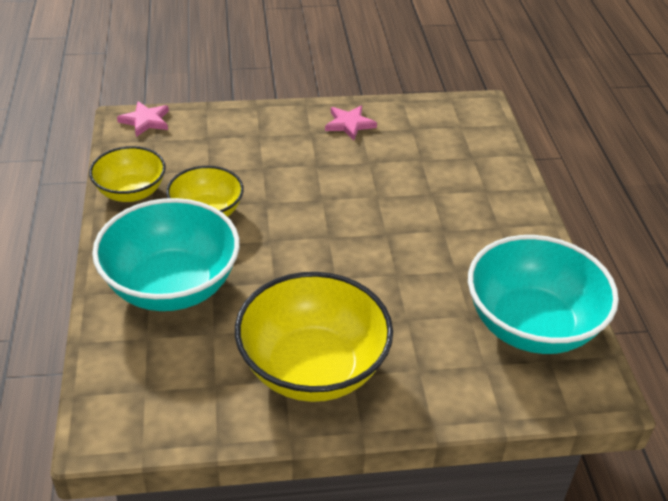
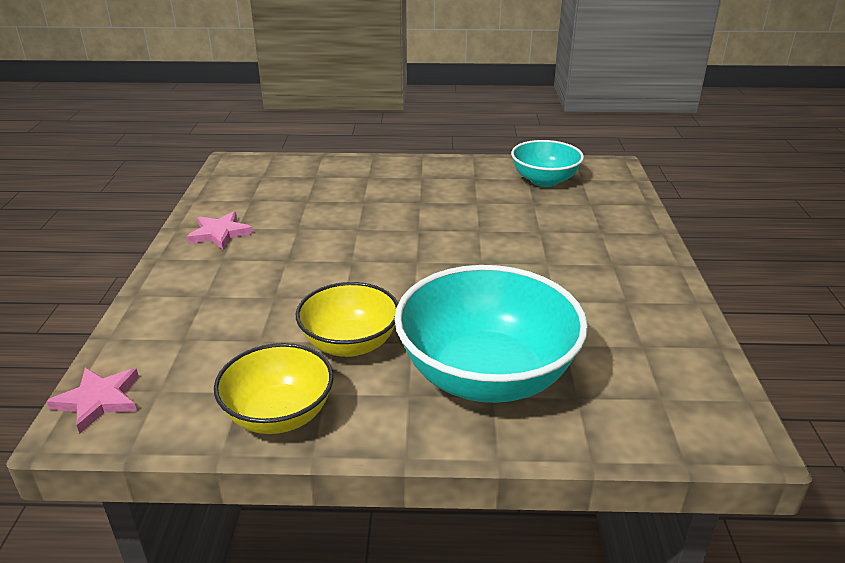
camera: 80 degrees left, 10 degrees down
(313, 368) = (608, 284): yellow bowl -> none
(531, 325) = (544, 180): turquoise bowl -> turquoise bowl, size x0.59

